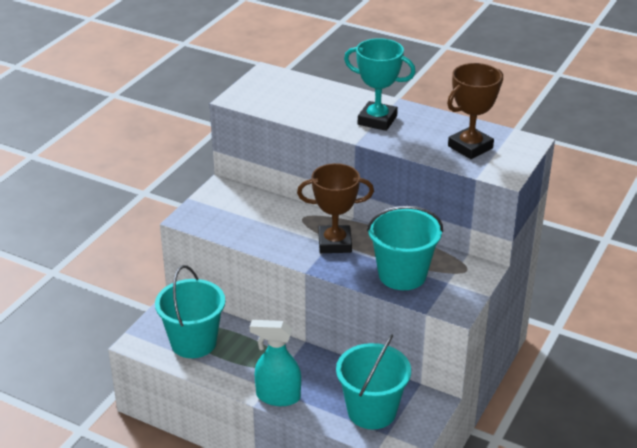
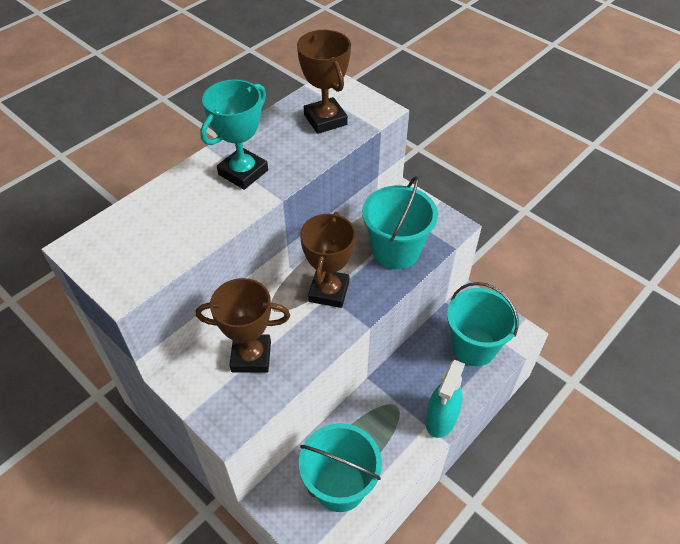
camera: 75 degrees left, 15 degrees up
(252, 216) = (251, 356): none -> brown trophy

